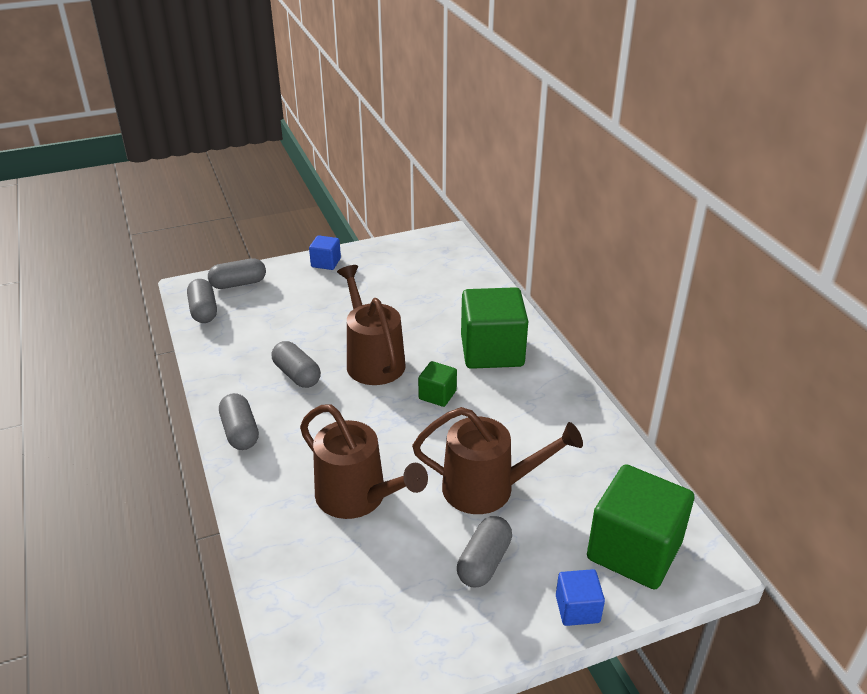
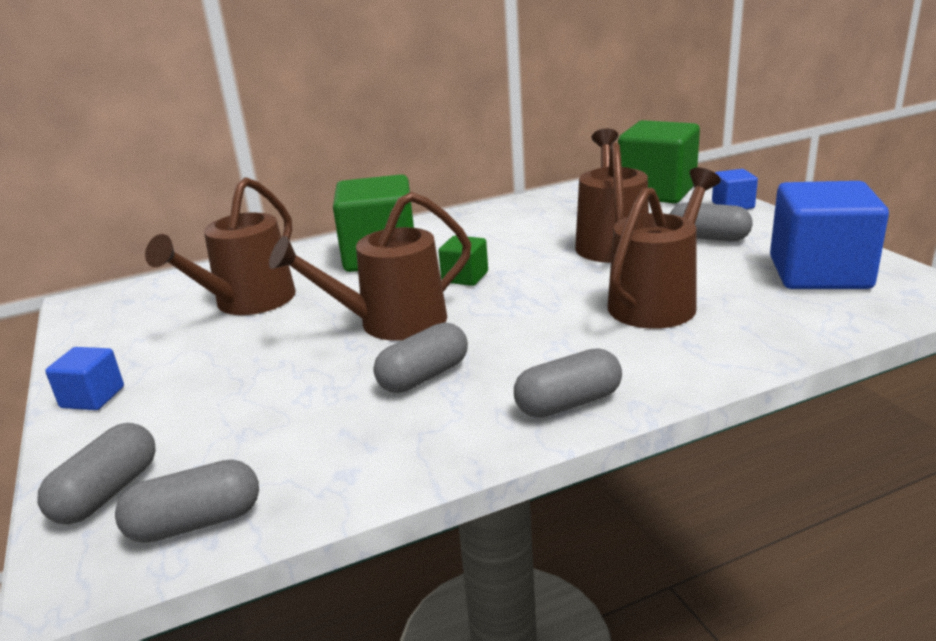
camera: 90 degrees left, 10 degrees down
(238, 284) = (107, 493): grey capsule -> grey capsule turned 45 degrees clockwise
(377, 623) = (819, 273): none -> blue cube
(426, 297) = (248, 302): none -> brown watering can

